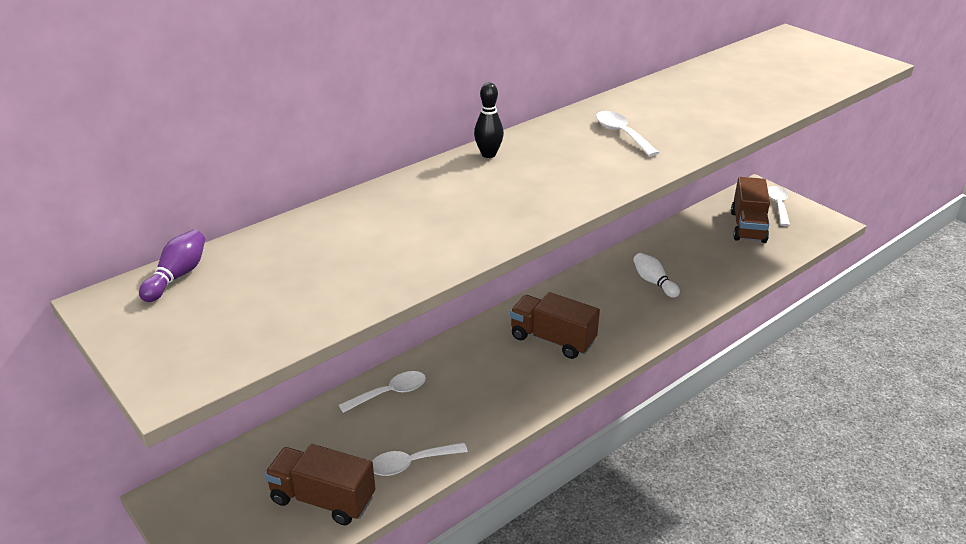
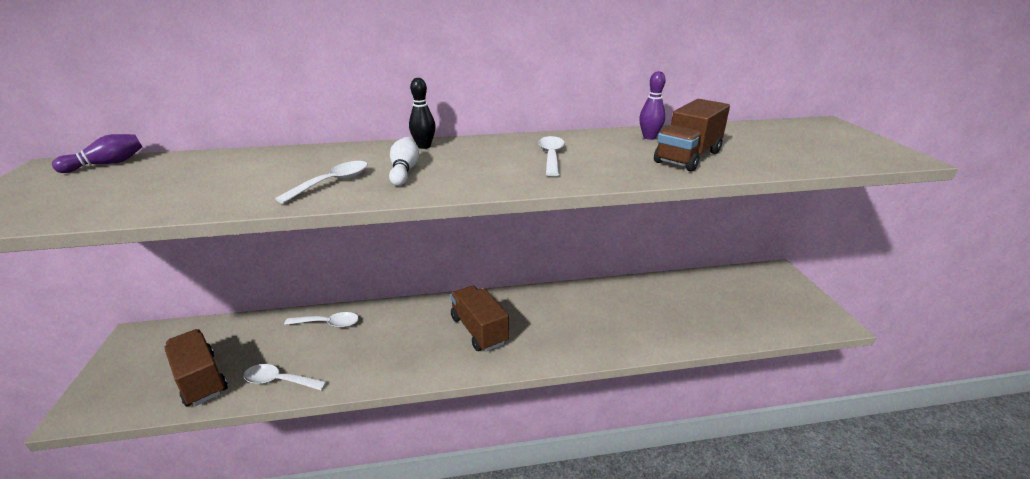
camera: 30 degrees right, 5 degrees down
(653, 282) = (607, 315): white bowling pin -> white bowling pin (404, 171)
(673, 89) = (649, 137): none -> purple bowling pin
(748, 227) = (739, 299): brown truck -> brown truck (688, 157)
(778, 205) = (787, 291): white spoon -> white spoon (332, 183)

